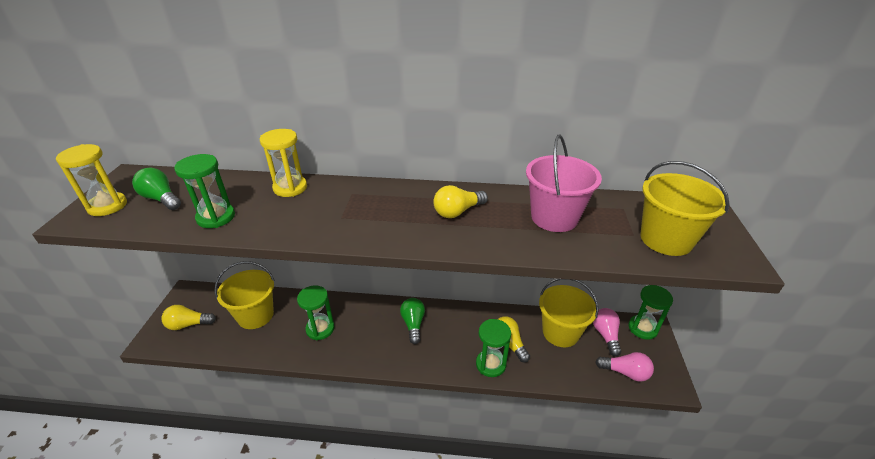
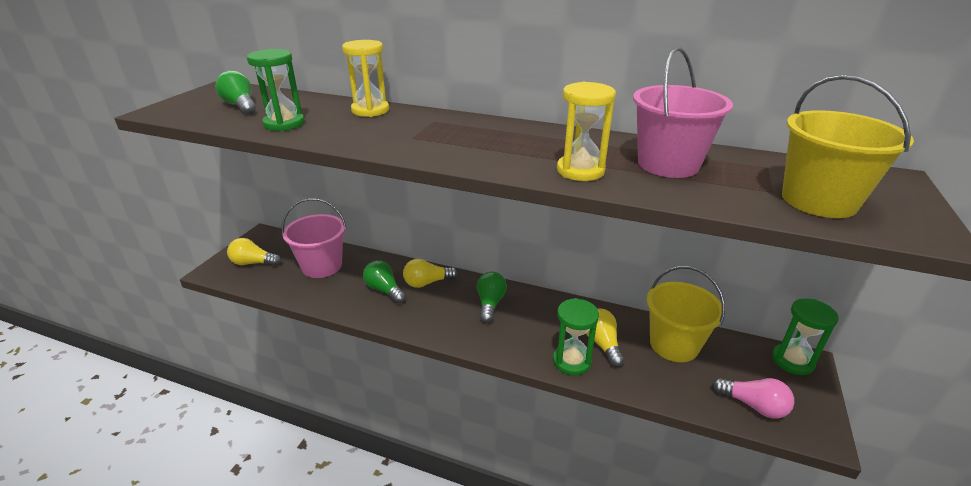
camera: 15 degrees right, 5 degrees down
(107, 206) = (189, 106): yellow hourglass -> yellow hourglass (580, 171)
(255, 315) = (322, 266): yellow bucket -> pink bucket
(320, 329) = (384, 290): green hourglass -> green light bulb
(458, 211) = (547, 147): yellow light bulb -> yellow light bulb (427, 283)
(605, 335) = (736, 359): pink light bulb -> none

